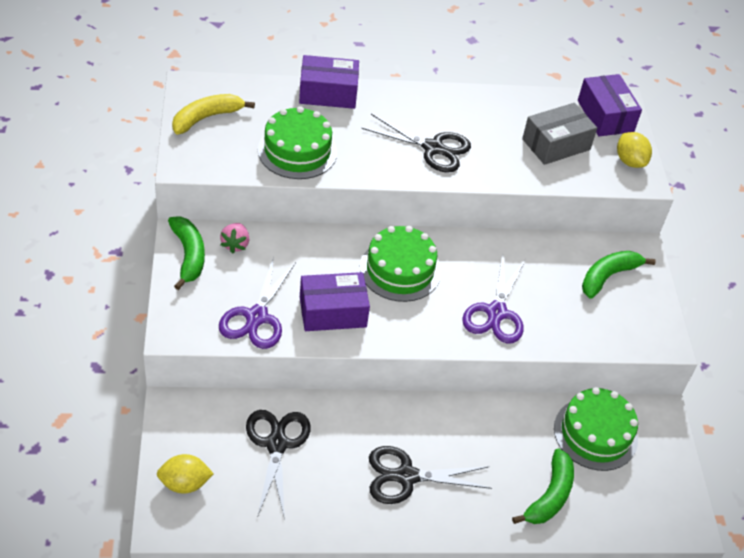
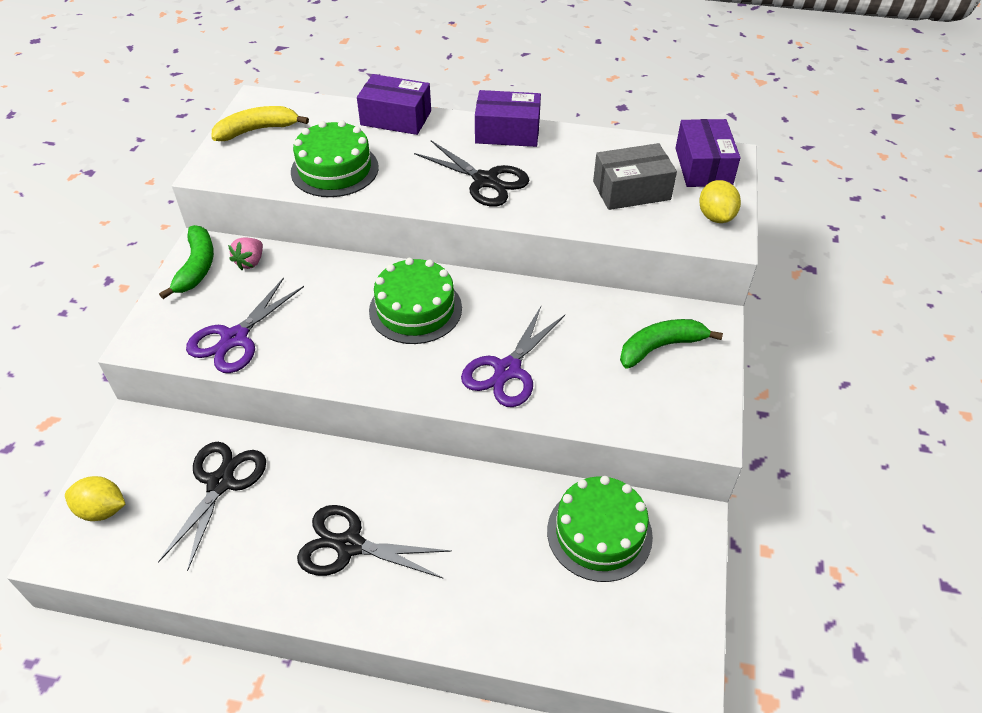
camera: 20 degrees right, 0 degrees up
(332, 312) = (320, 344): purple box -> purple box (507, 132)
(549, 496) = (513, 600): green banana -> none

